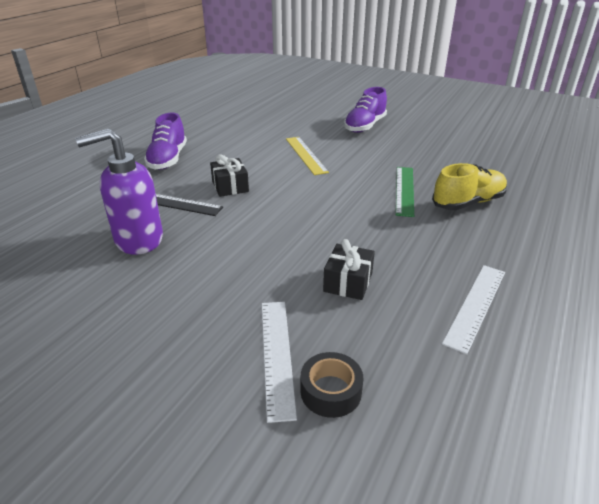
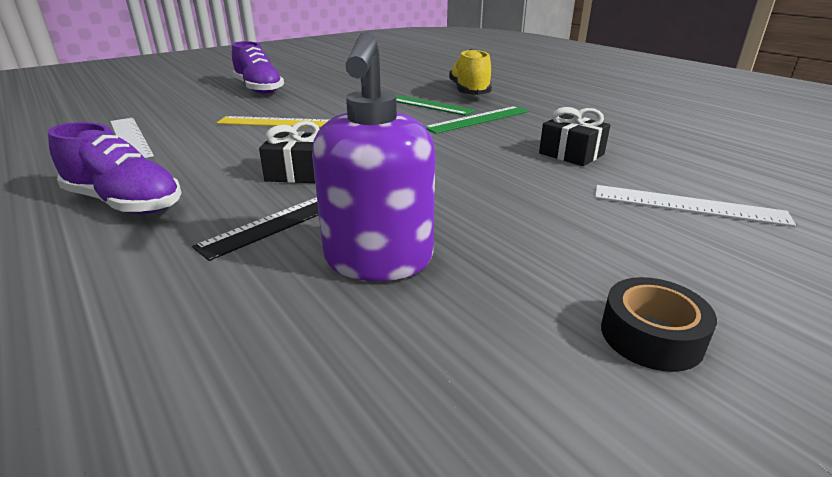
camera: 65 degrees left, 5 degrees down
(331, 391) = (741, 191): black tape -> black tape (651, 336)
(391, 223) = (478, 119): none -> green ruler
(475, 305) = (624, 122): white ruler -> white ruler (130, 138)

